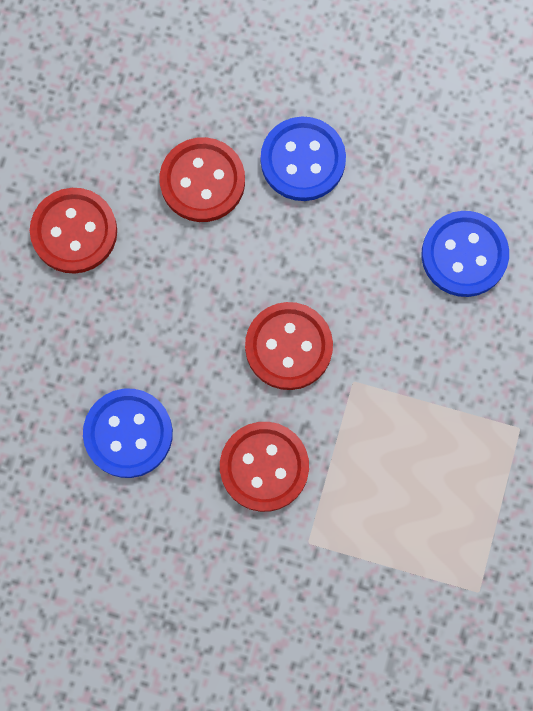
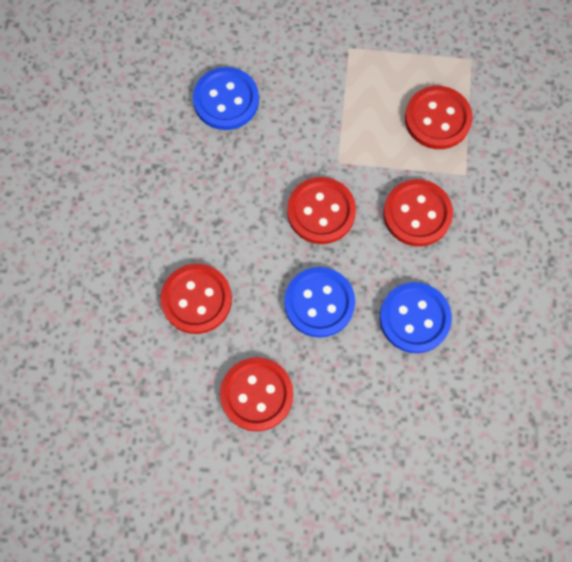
camera: 100 degrees left, 5 degrees down
(303, 160) = (167, 225): blue button -> blue button (319, 303)
(394, 524) = (437, 119): none -> red button

